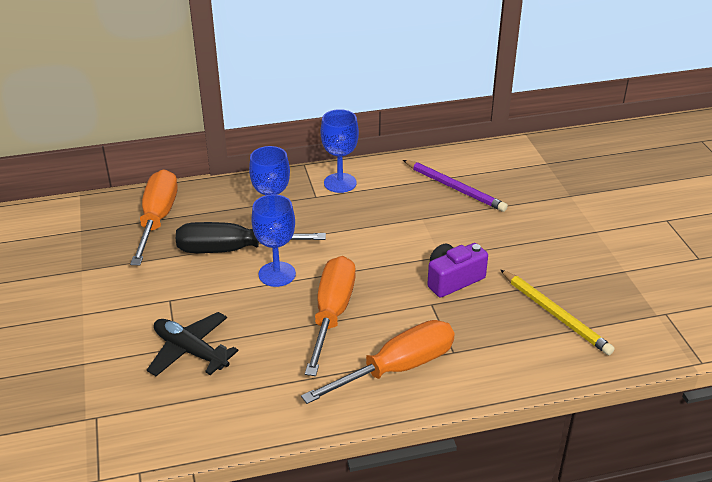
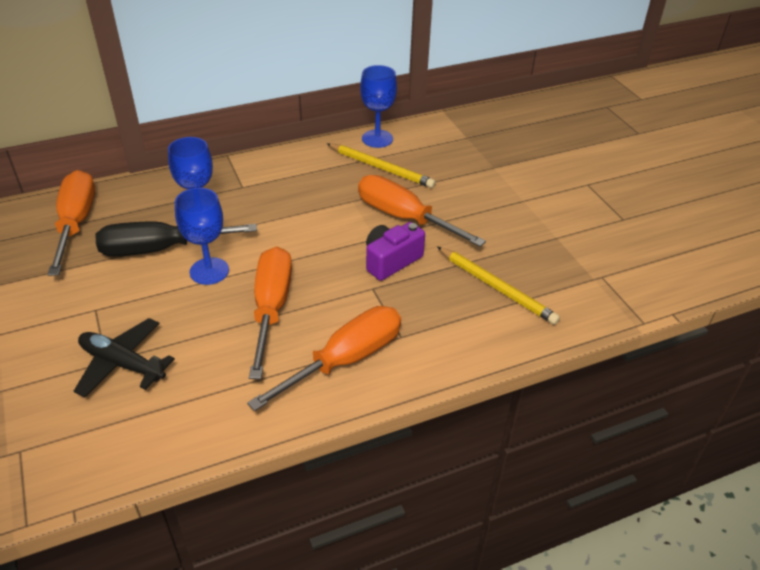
camera: 10 degrees left, 5 degrees up
(340, 183) = (266, 171): blue goblet -> blue goblet (377, 139)
(454, 188) = (381, 168): purple pencil -> yellow pencil
(472, 239) = (404, 218): none -> orange screwdriver

